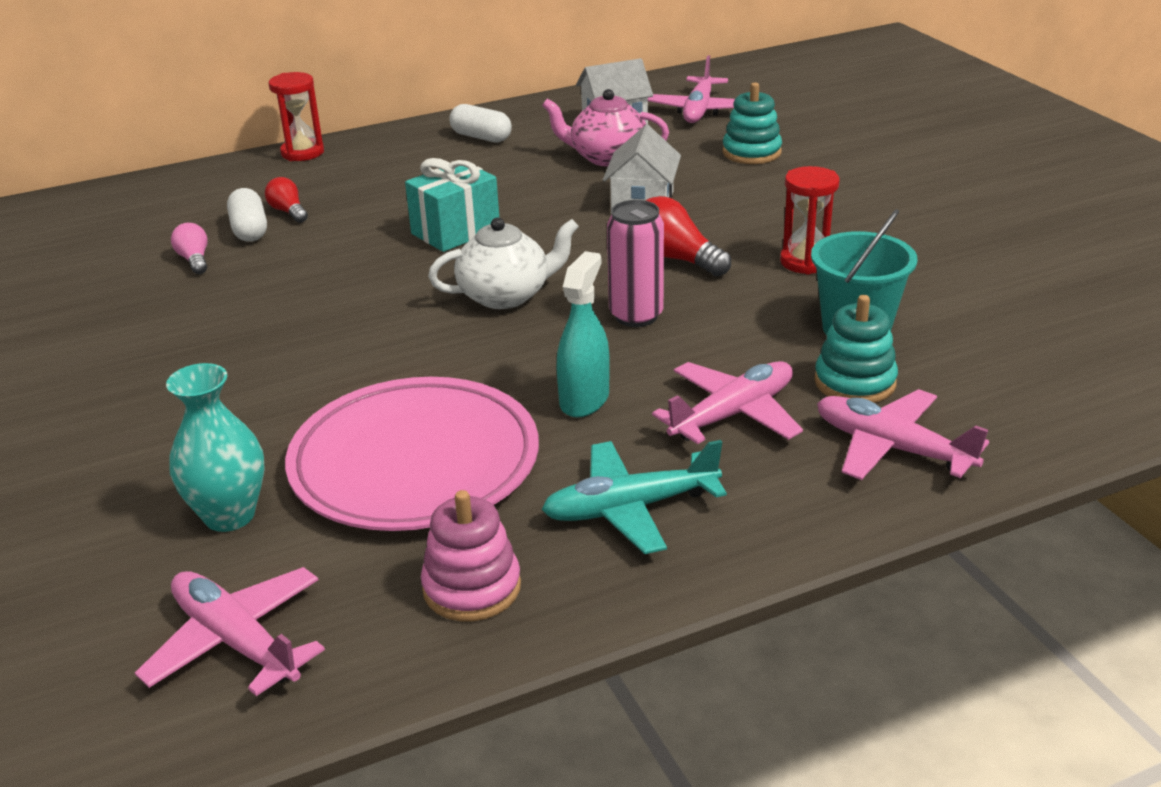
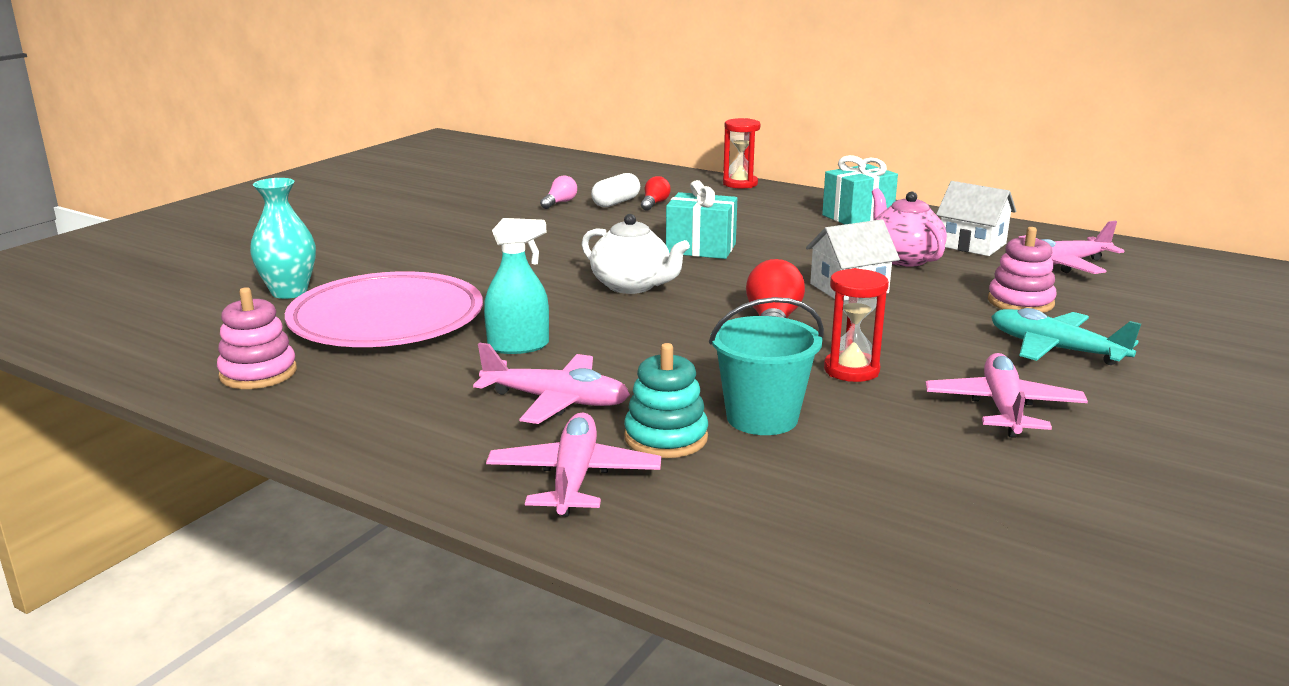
camera: 55 degrees right, 10 degrees down
(236, 641) = (168, 329): pink plane -> pink plane (1003, 408)
(481, 137) = (857, 216): white capsule -> turquoise gift
(630, 508) = (389, 397): turquoise plane -> turquoise plane (1055, 349)
(636, 316) = (661, 332): pink can -> none
(751, 152) = (1020, 302): turquoise stacking toy -> pink stacking toy

